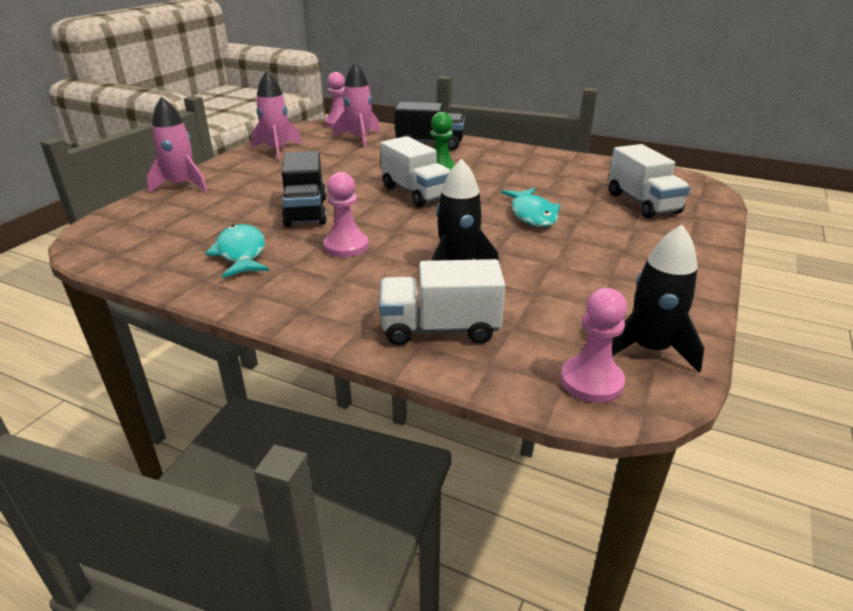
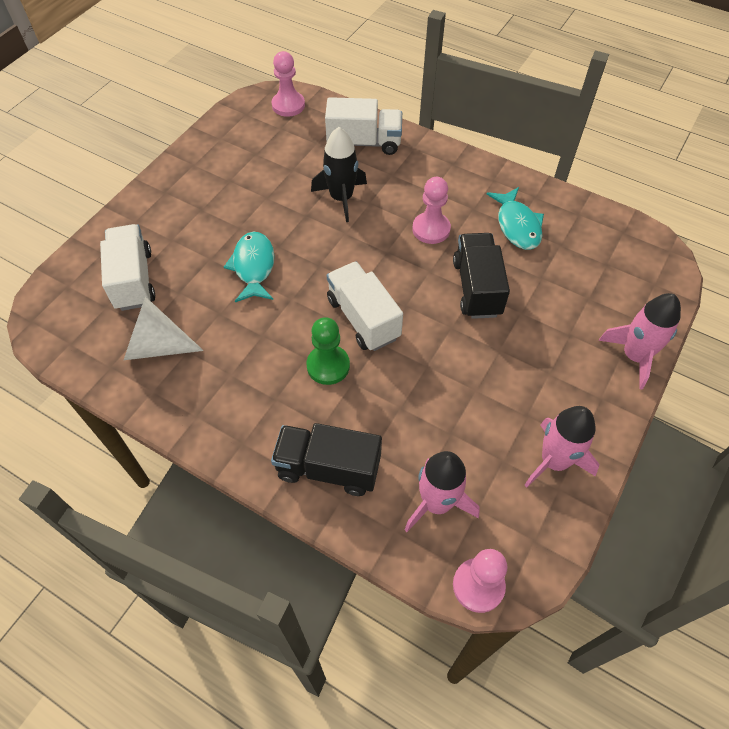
camera: 175 degrees left, 25 degrees up
(585, 176) = (156, 346): none -> white cone
(650, 349) = (244, 122): black rocket -> none

